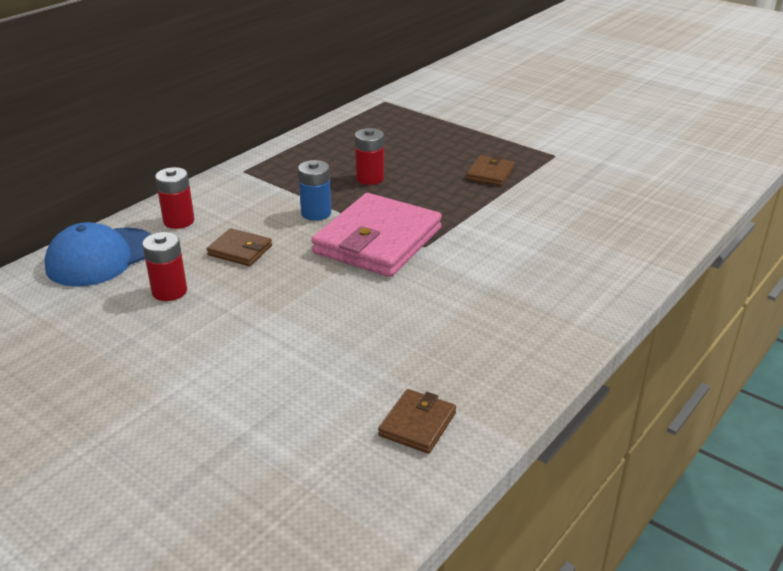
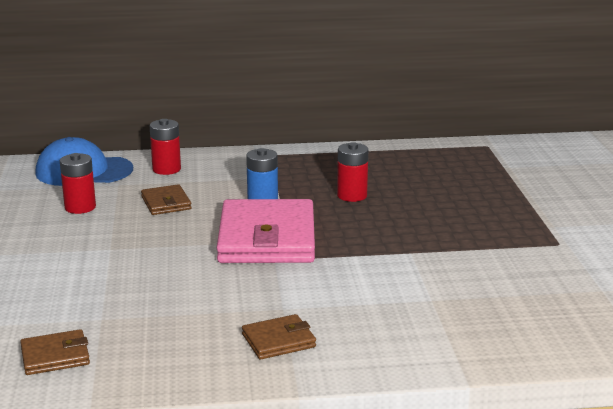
camera: 45 degrees right, 10 degrees down
(378, 241) = (267, 239): pink wallet -> pink wallet turned 75 degrees counterclockwise
(490, 174) = (461, 233): brown wallet -> brown wallet (278, 341)

